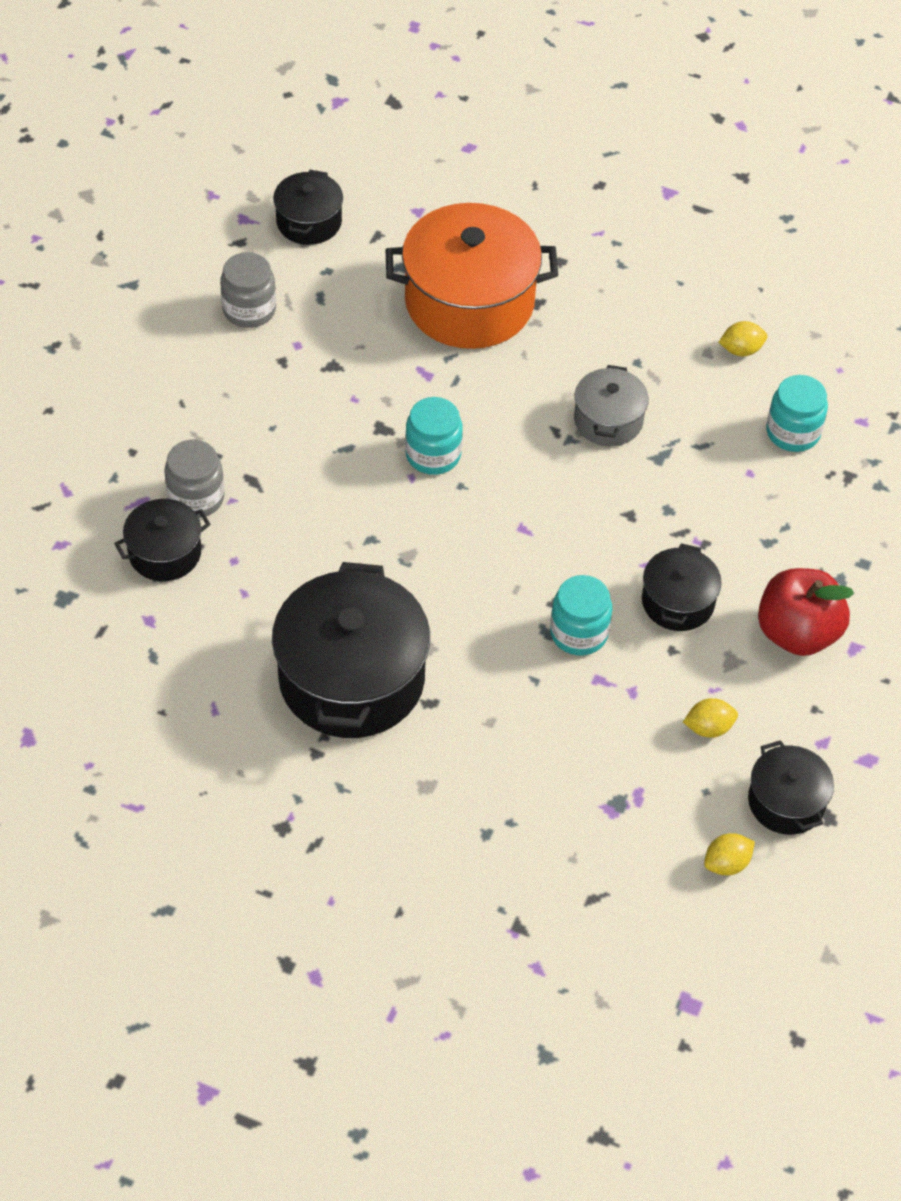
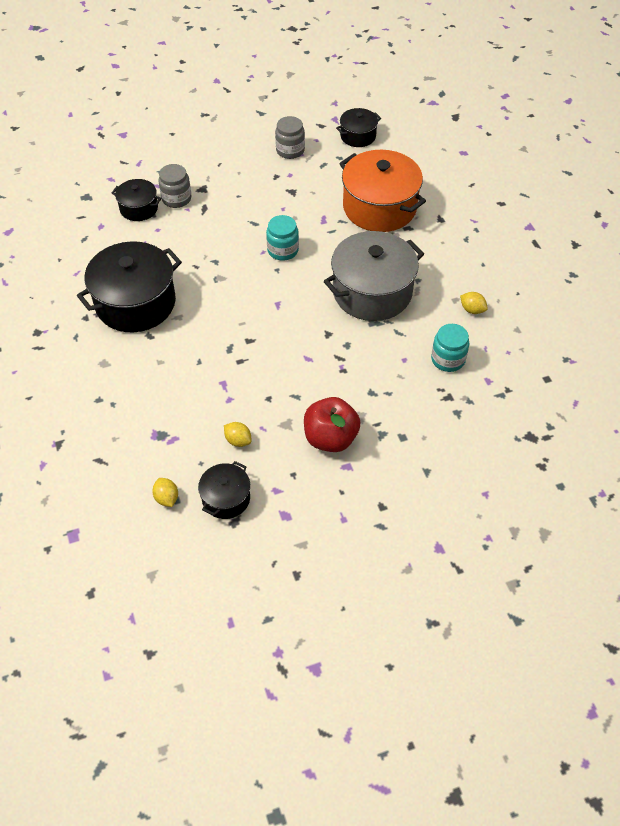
camera: 50 degrees right, 0 degrees up
(579, 633) = (241, 359): turquoise jar -> none
(608, 420) = (372, 292): grey pot -> grey pot, size x1.93
(677, 602) = (298, 382): black pot -> none
(726, 864) = (167, 498): yellow lemon -> yellow lemon turned 45 degrees clockwise

